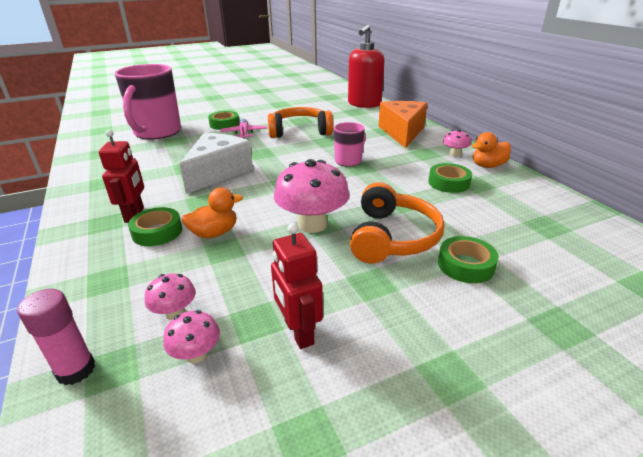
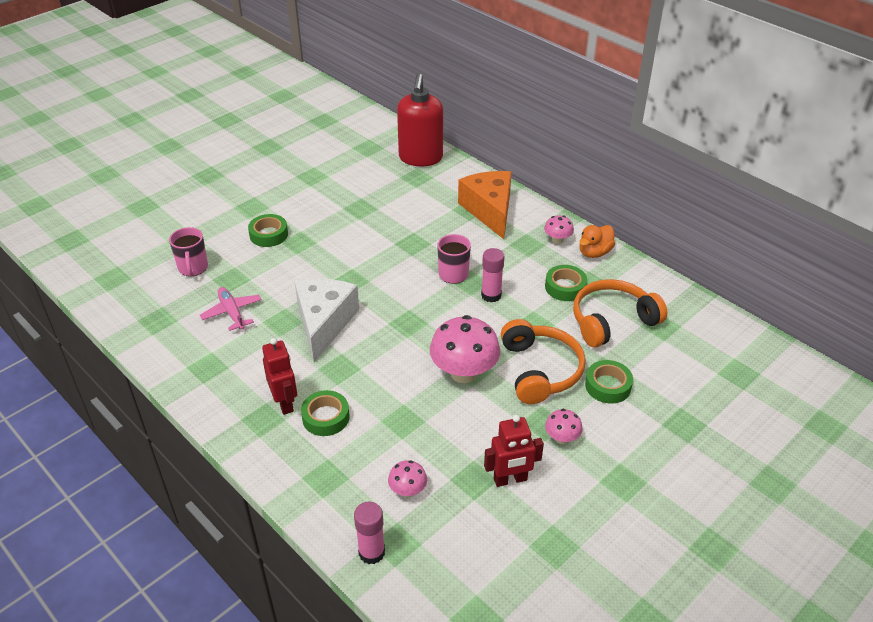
camera: 20 degrees left, 10 degrees up
(157, 132) = (193, 268): pink mug -> pink mug, size x0.50
(196, 354) = (448, 516): pink mushroom -> pink mushroom (562, 438)
(214, 233) = (381, 405): orange duck -> none
(244, 134) = (307, 249): pink plane -> pink plane (232, 312)
(298, 332) = (510, 479): red robot -> red robot turned 60 degrees counterclockwise
(300, 131) = (371, 231): orange headphones -> orange headphones (612, 321)
(373, 178) = (491, 295): none -> pink glue stick

